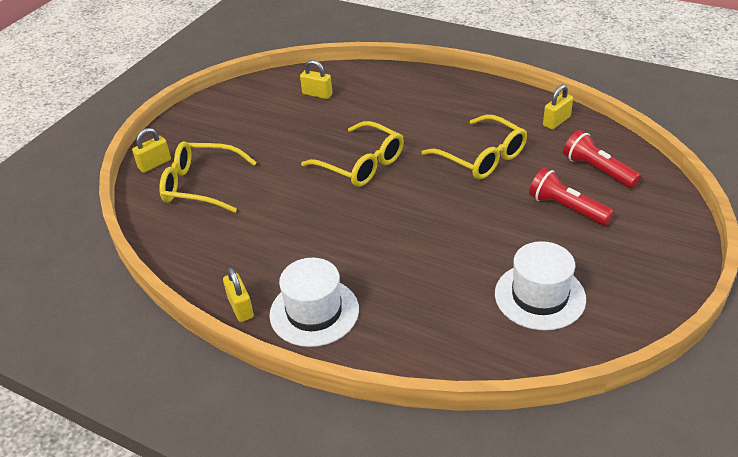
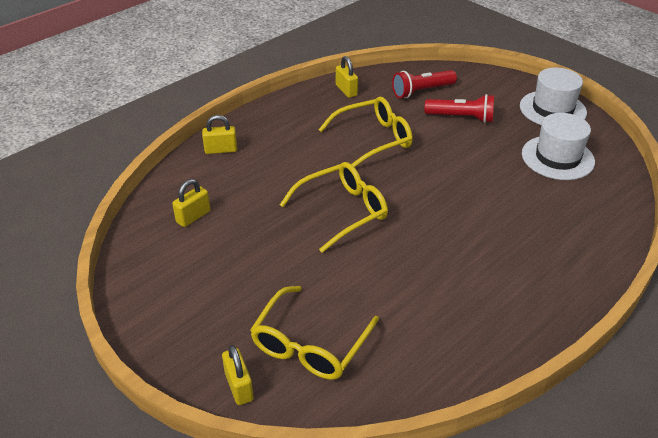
camera: 75 degrees left, 0 degrees up
(240, 308) = (531, 339): yellow padlock -> yellow padlock (221, 150)
(314, 312) = (548, 286): white hat -> white hat (552, 109)
(566, 208) = (461, 118): red flashlight -> red flashlight turned 135 degrees counterclockwise

